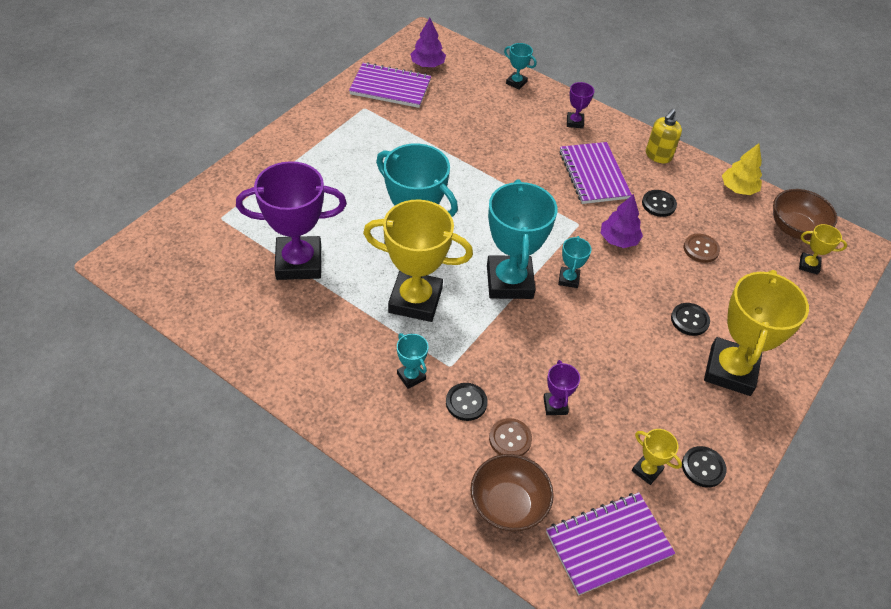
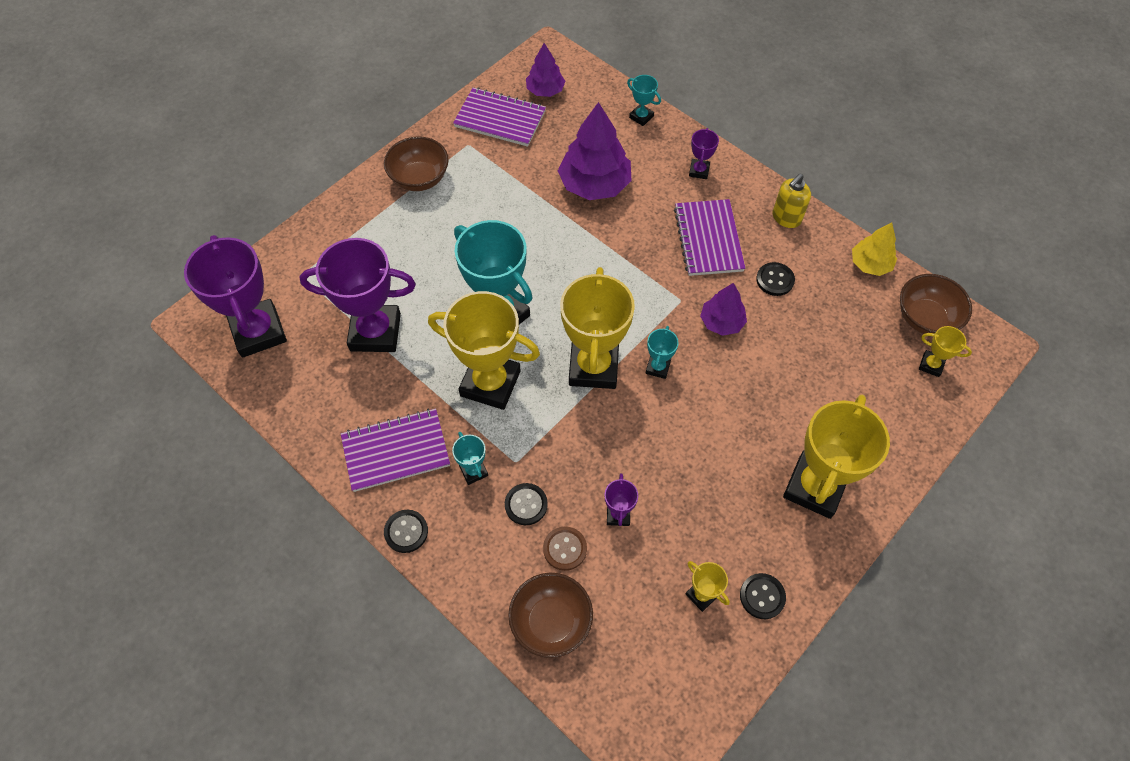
camera: 10 degrees right, 10 degrees up
(184, 267) = (258, 332): none -> purple trophy
(323, 136) = (419, 178): none -> brown bowl
(484, 135) = (594, 184): none -> purple tree
(509, 282) = (593, 367): turquoise trophy -> yellow trophy
(608, 544) = (646, 672): purple notebook -> purple notebook (396, 451)
(689, 320) = (781, 424): black button -> black button (406, 531)
(701, 249) = (811, 338): brown button -> none

